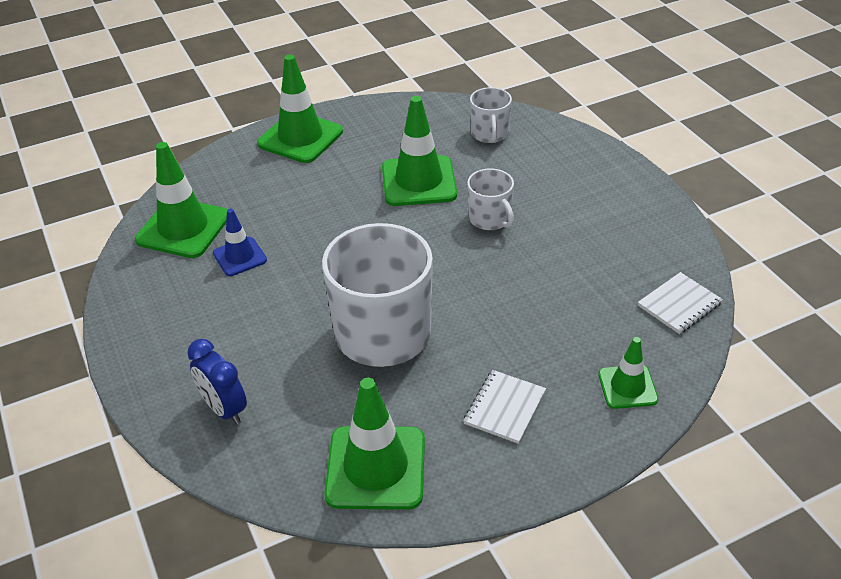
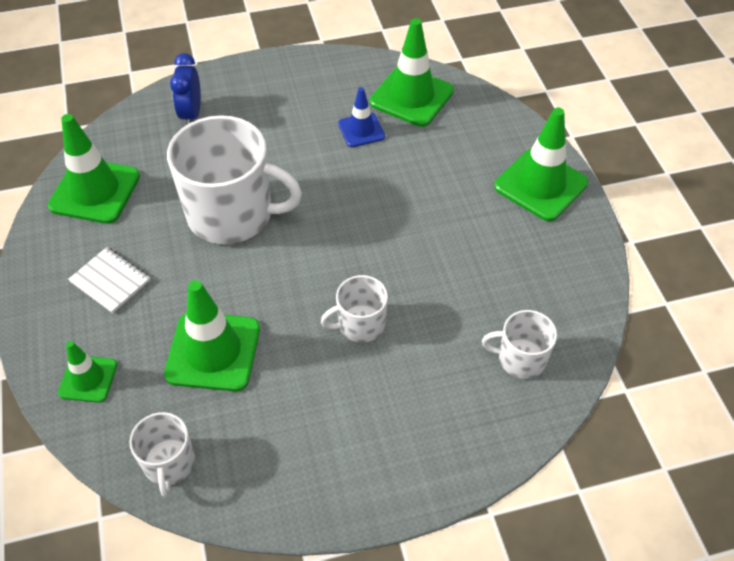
camera: 100 degrees right, 10 degrees up
(224, 409) = (191, 114): blue clock -> blue clock turned 60 degrees counterclockwise
(419, 181) = (440, 273): green traffic cone -> green traffic cone (213, 351)
(679, 304) = (169, 464): white notebook -> white mug

